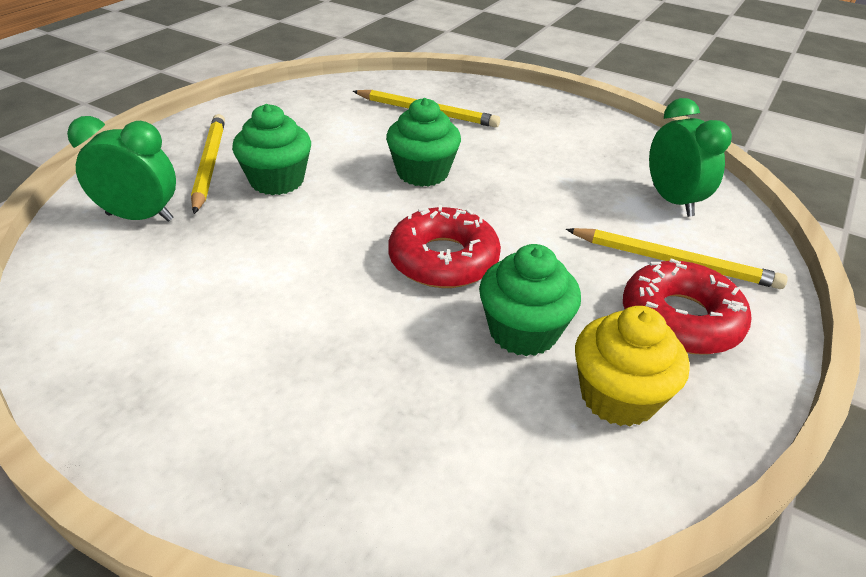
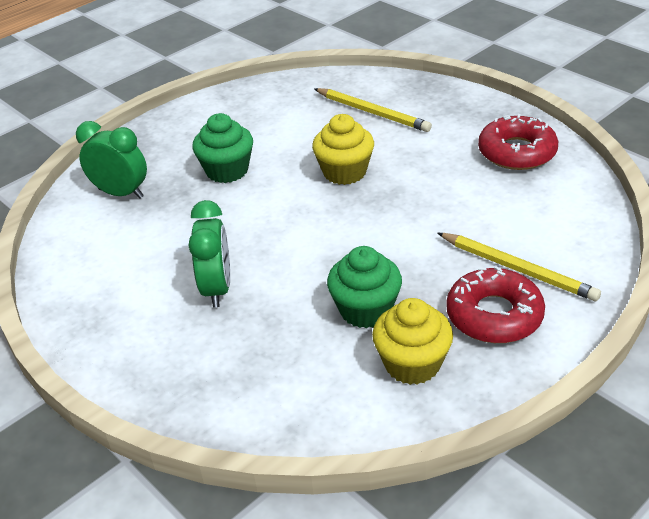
camera: 20 degrees right, 0 degrees up
(209, 165) = (180, 152): yellow pencil -> none
(422, 173) = (344, 172): green cupcake -> yellow cupcake
(443, 259) = (330, 248): red donut -> red donut (517, 152)
(672, 201) = (550, 215): green clock -> green clock (217, 288)

